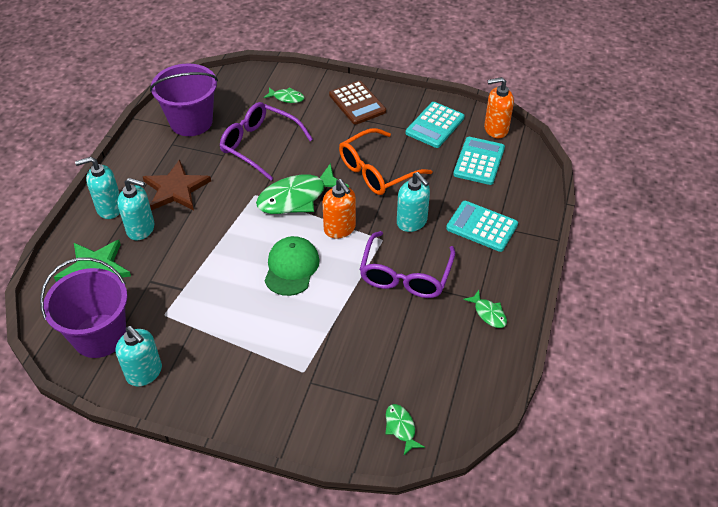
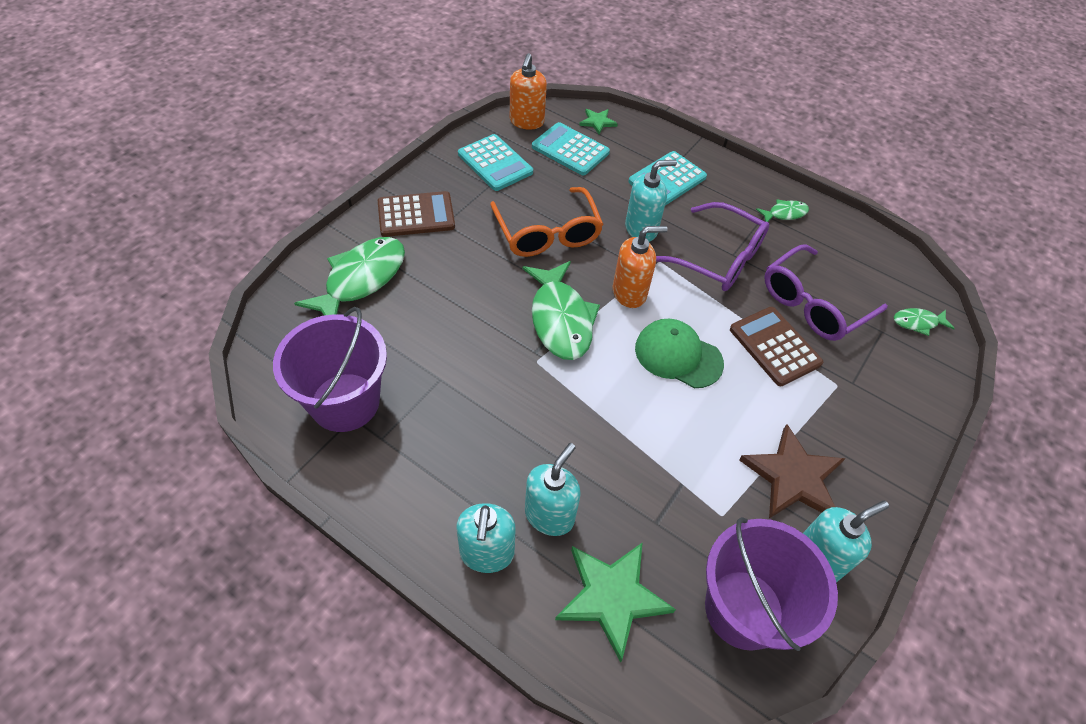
camera: 75 degrees left, 5 degrees up
(176, 189) = (484, 452): brown star -> brown star (793, 477)
(259, 145) = (441, 333): purple glasses -> purple glasses (813, 304)
(287, 98) = (361, 279): green fish -> green fish, size x2.07
(326, 325) = (774, 346): none -> brown calculator
(526, 169) = (597, 122): none -> green star

